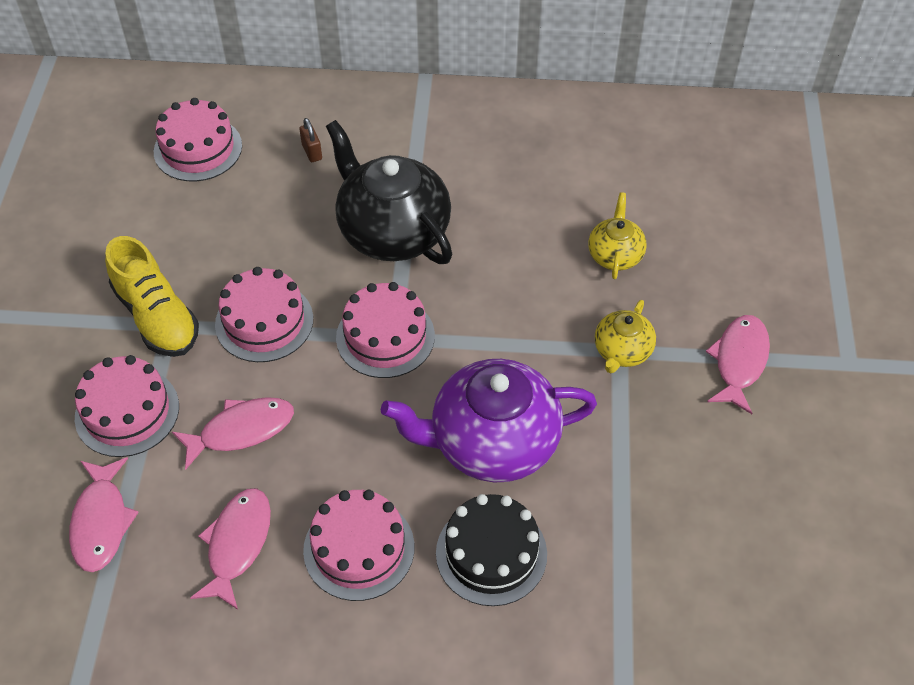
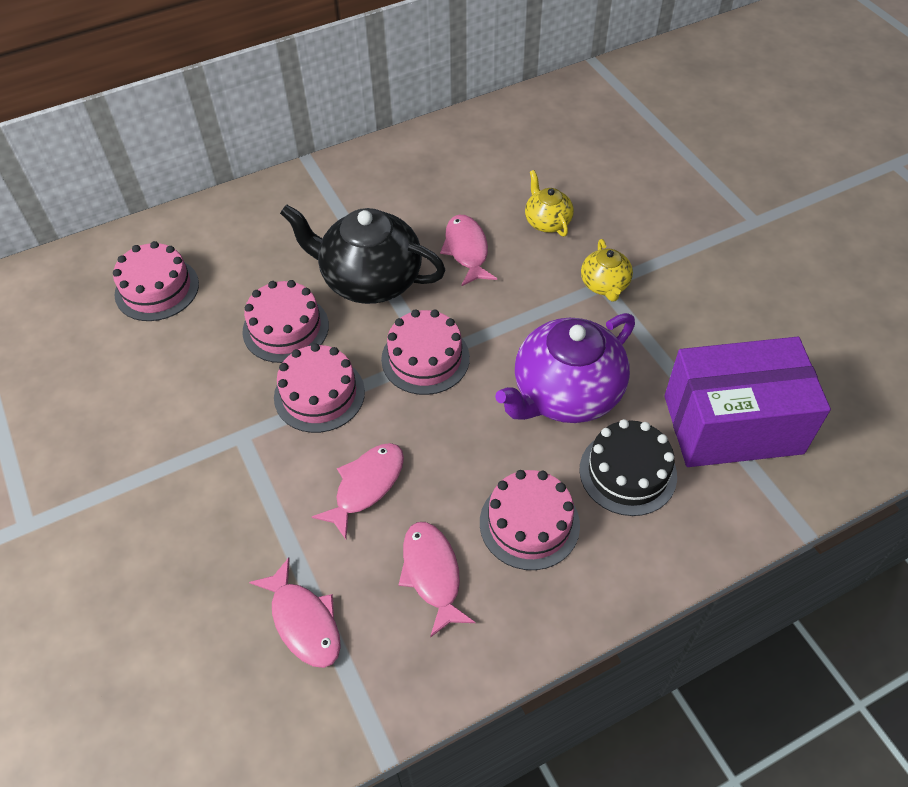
camera: 30 degrees left, 0 degrees up
(127, 412) = (257, 522): pink cake -> pink cake (285, 328)
(157, 317) = (224, 435): yellow shoe -> none
(312, 152) = (257, 250): brown padlock -> none
(638, 565) = (732, 424): none -> purple box
(739, 361) = (686, 253): pink fish -> pink fish (467, 250)

